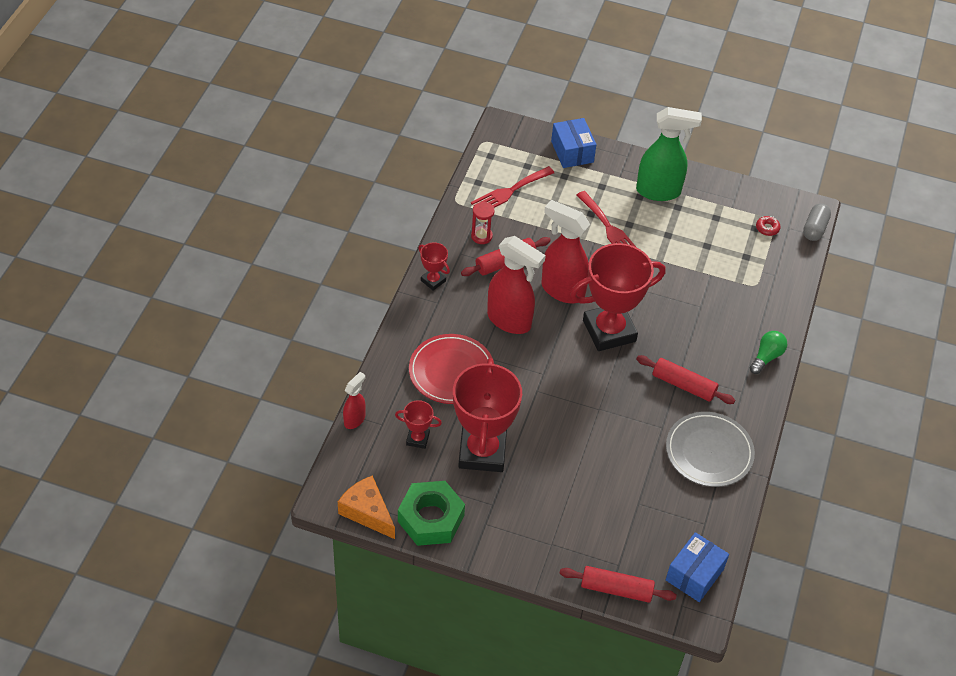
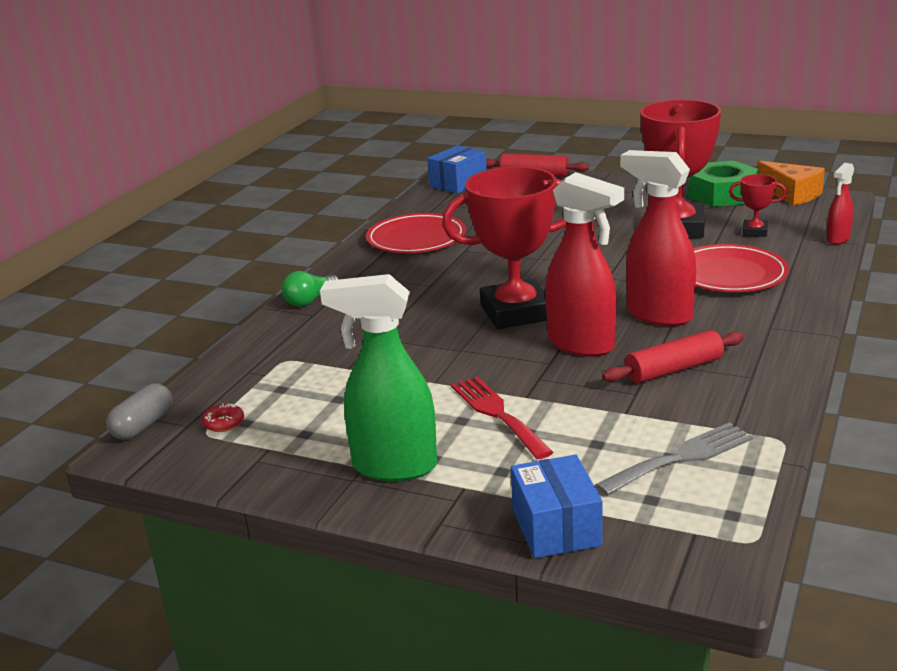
camera: 170 degrees left, 25 degrees down
(433, 281) = (785, 347): red trophy -> none
(481, 236) = (720, 397): red hourglass -> none
(509, 191) = (681, 458): red fork -> grey fork
(683, 385) = (428, 277): red rolling pin -> none
(709, 452) = (416, 238): grey plate -> red plate

